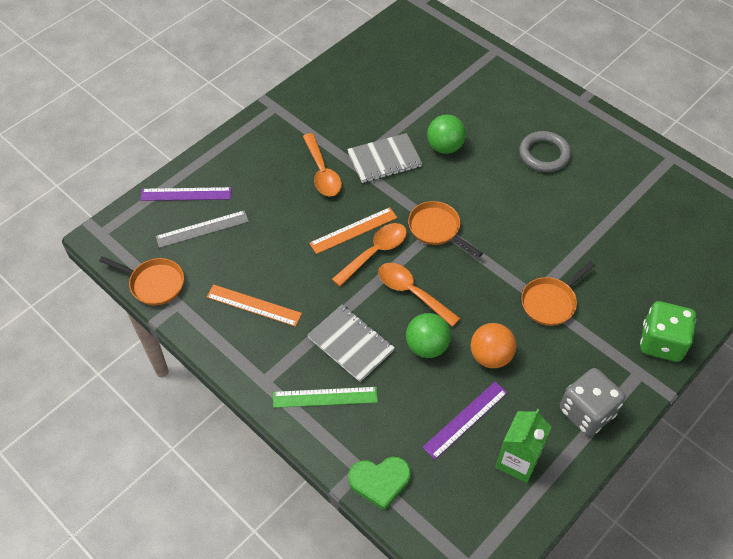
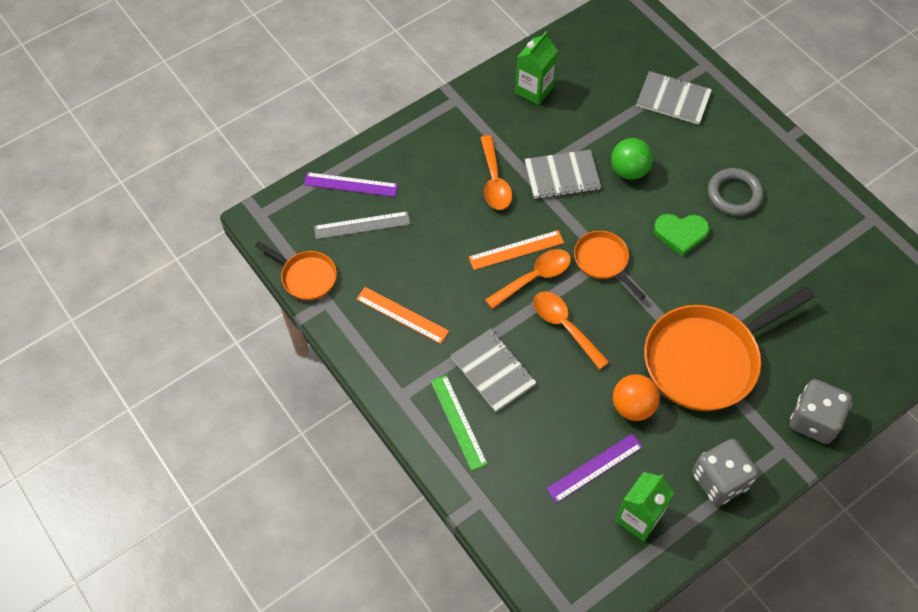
camera: 10 degrees right, 5 degrees up
(325, 397) = (458, 422): green ruler -> green ruler turned 60 degrees clockwise
(345, 90) = (534, 90): none -> green carton
(380, 481) = (498, 515): green heart -> green heart (681, 234)
(427, 346) = (570, 386): green ball -> none
(472, 82) = (673, 99): none -> grey notebook
(550, 302) = (707, 359): orange pan -> orange pan, size x2.00
(661, 342) = (813, 420): green dice -> grey dice

